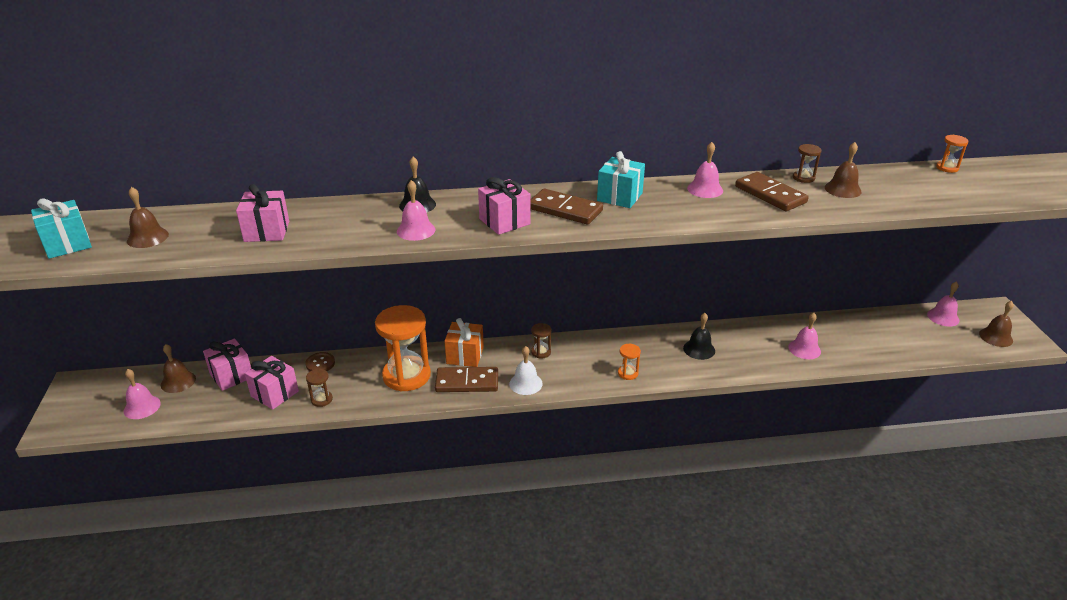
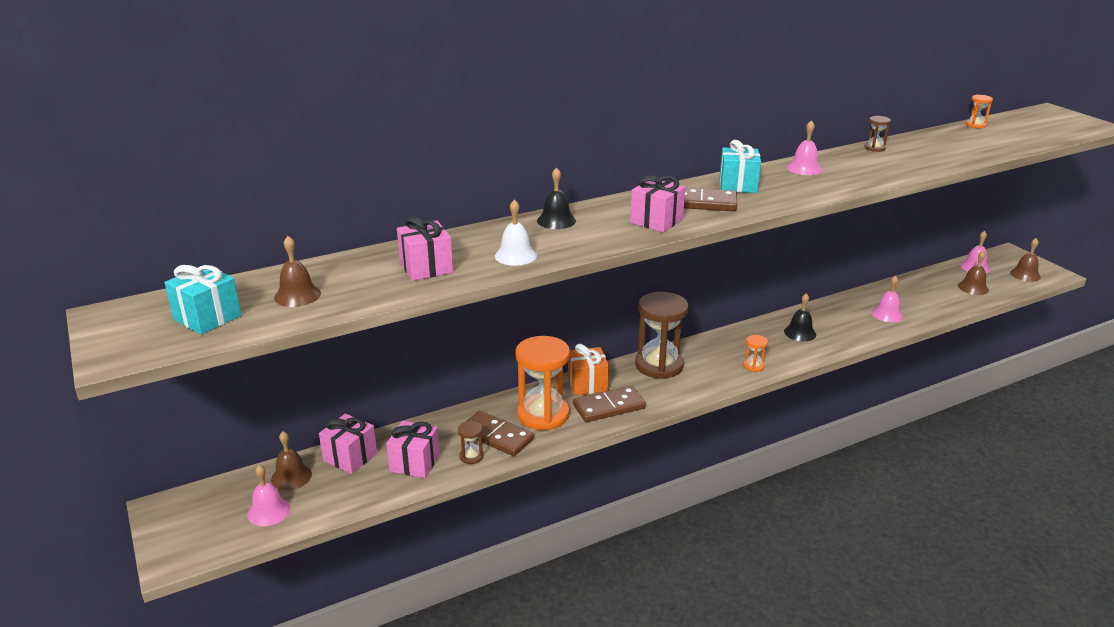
camera: 20 degrees left, 5 degrees down
(320, 363) = (441, 423): brown button -> none
(416, 230) = (580, 242): pink bell -> none
(525, 383) = (666, 395): white bell -> white bell (515, 255)
(541, 352) = (659, 365): brown hourglass -> brown hourglass, size x2.31
(770, 194) = (862, 164): brown domino -> brown domino (496, 436)
(842, 189) = (914, 152): brown bell -> brown bell (973, 287)

